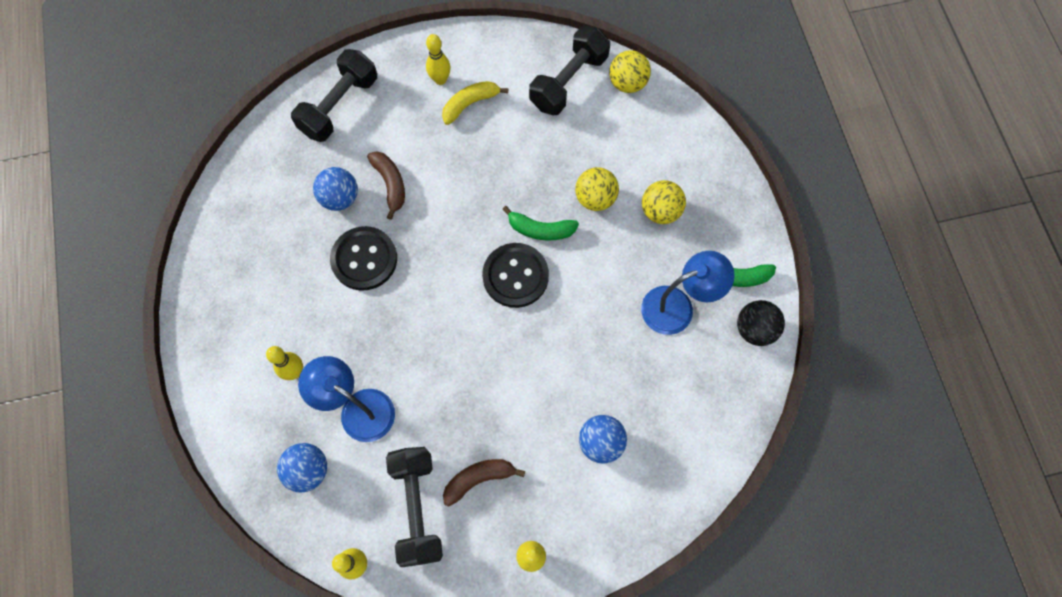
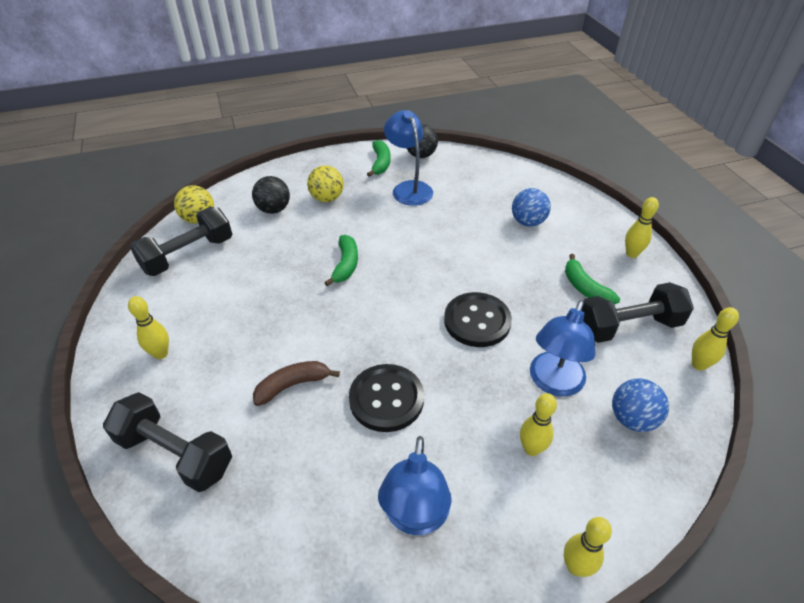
camera: 95 degrees left, 25 degrees down
(196, 381) = (575, 567): none -> yellow bowling pin
(255, 272) = (415, 518): none -> blue lamp
(340, 198) = (308, 434): blue ball -> none
(470, 104) = (199, 325): yellow banana -> none
(479, 479) = (585, 288): brown banana -> green banana
(515, 276) = (393, 278): black button -> black button (477, 321)
(568, 81) = (188, 255): black dumbbell -> black dumbbell turned 75 degrees counterclockwise
(595, 198) = (314, 233): yellow ball -> none
(641, 155) = (273, 209): none -> black ball

